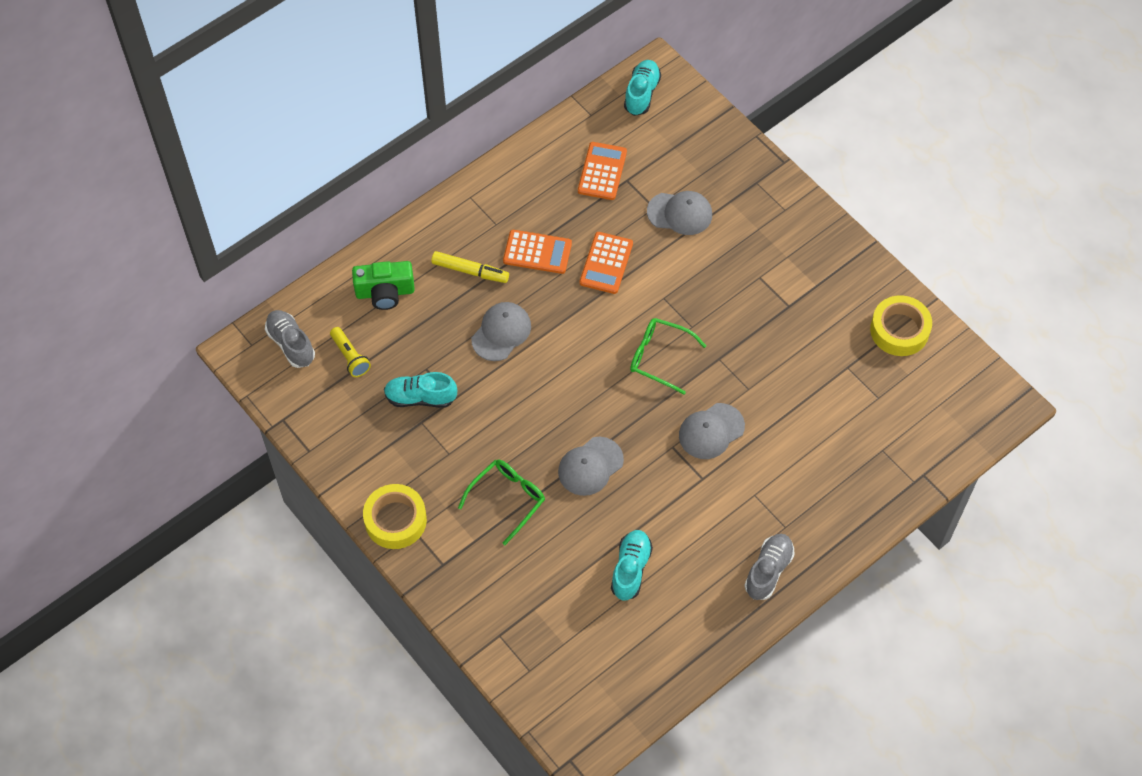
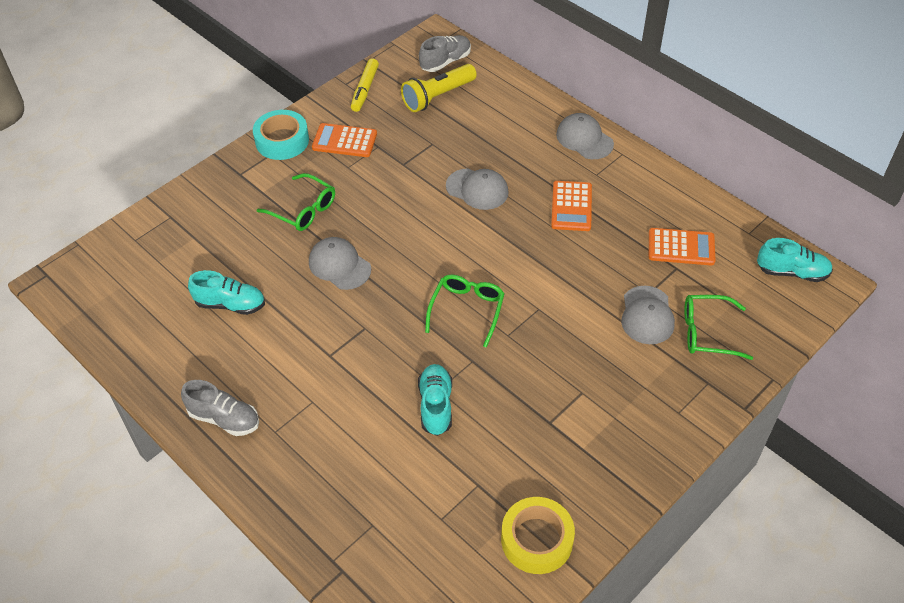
camera: 85 degrees right, 10 degrees down
(350, 357) = (438, 96): yellow flashlight -> yellow flashlight, size x1.60
(385, 292) = (506, 110): green camera -> none
(395, 520) = (282, 141): yellow tape -> turquoise tape
(420, 397) = (402, 143): turquoise shoe -> turquoise shoe (436, 406)
(470, 271) = (540, 162): yellow marker -> yellow marker (365, 89)
(606, 263) = (570, 259): orange calculator -> orange calculator (344, 141)
(703, 171) = (707, 333): none -> green glasses
(711, 431) = (384, 359): grey cap -> grey cap (584, 139)

